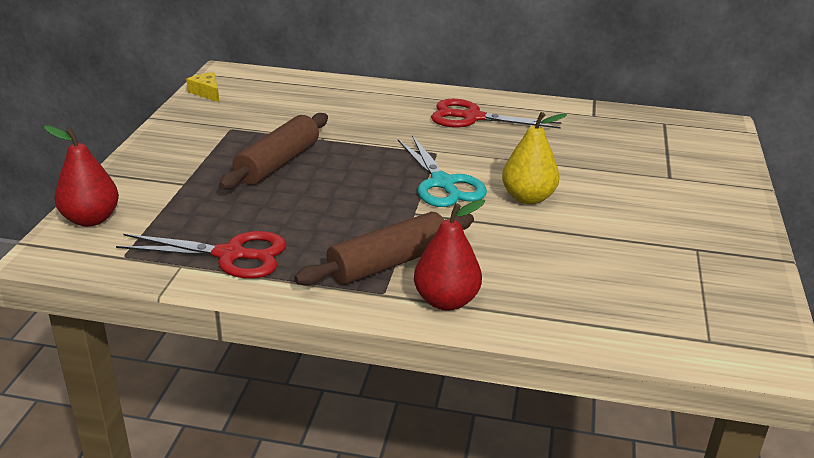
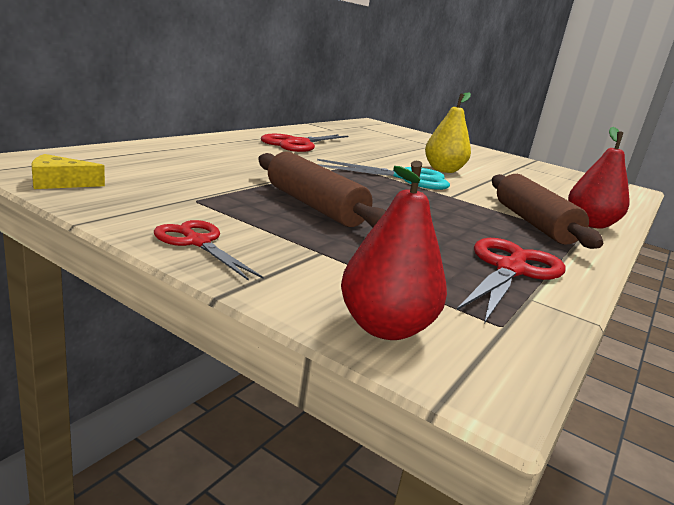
camera: 70 degrees left, 10 degrees down
(157, 149) = (198, 242): none -> red scissors

